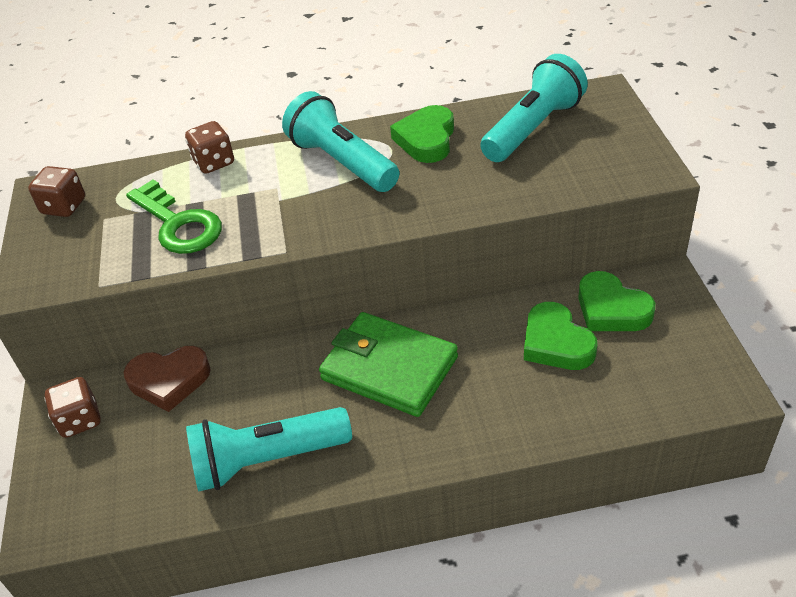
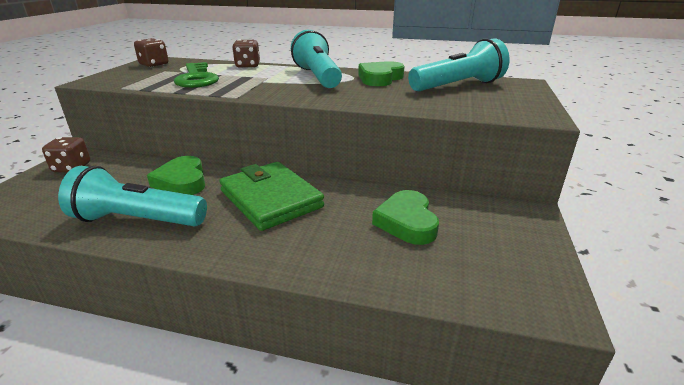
camera: 20 degrees right, 15 degrees down
(169, 381) = (139, 166): brown heart -> none
(611, 309) = (469, 216): green heart -> green heart (182, 181)

